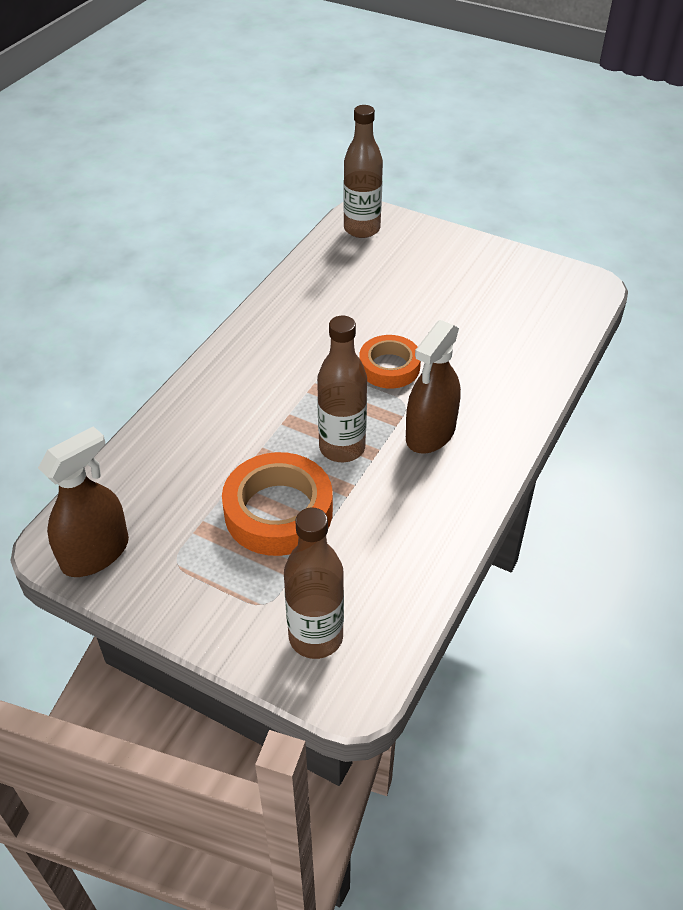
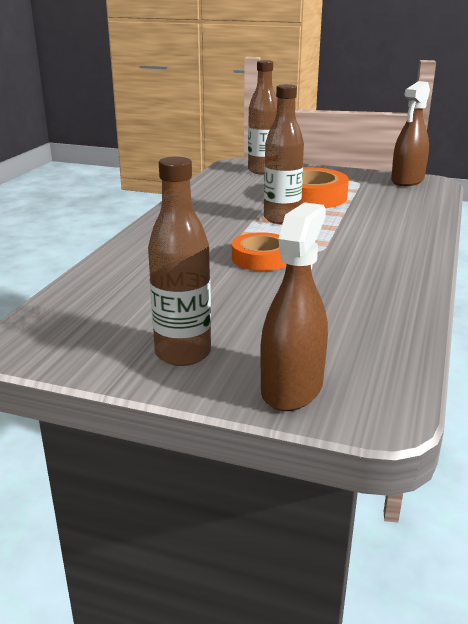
camera: 170 degrees right, 20 degrees down
(362, 229) = (365, 387): brown bottle -> brown bottle (183, 353)
(430, 433) = (214, 229): brown spray bottle -> brown spray bottle (292, 388)

